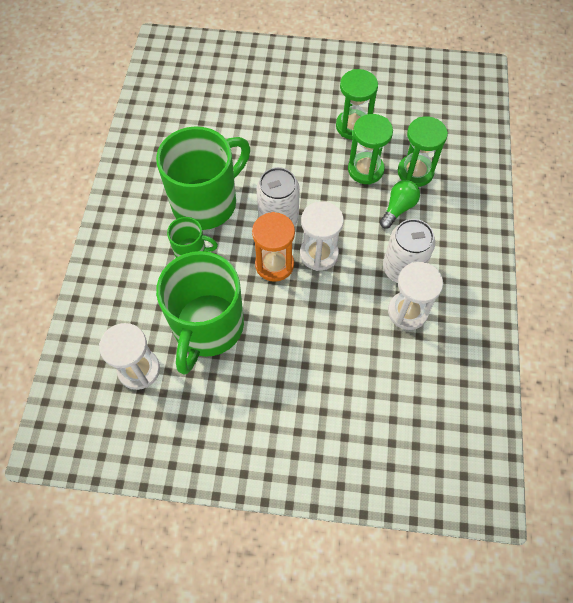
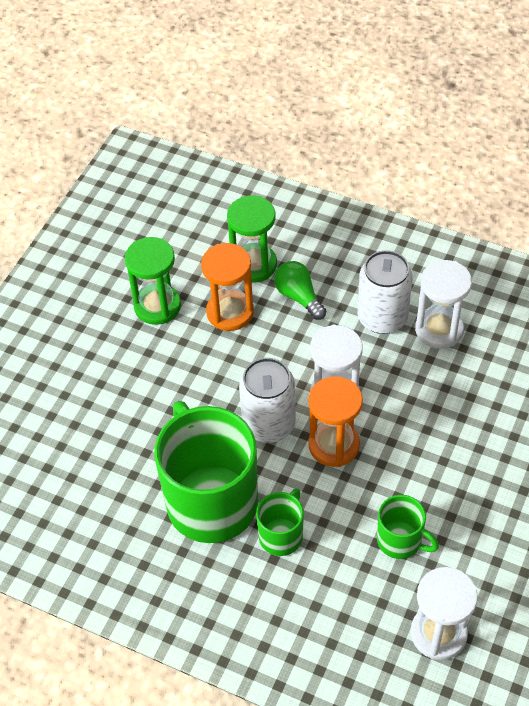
camera: 70 degrees left, 10 degrees down
(207, 327) = (400, 541): green mug -> green mug, size x0.47
(365, 170) = (230, 312): green hourglass -> orange hourglass

